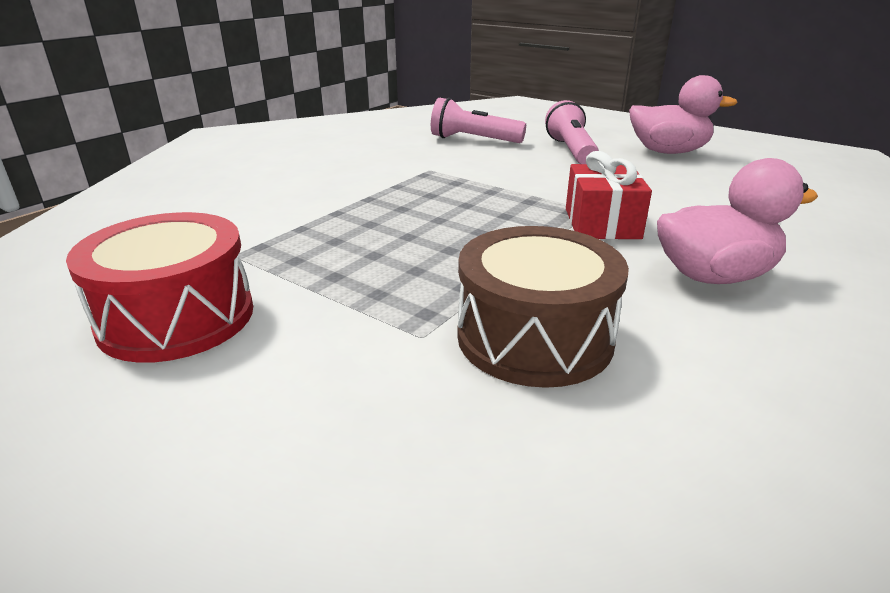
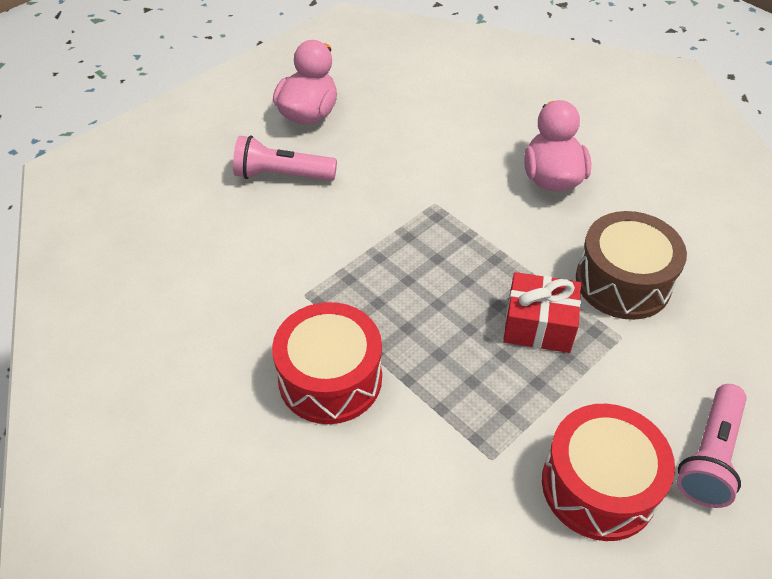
camera: 80 degrees left, 20 degrees up
(336, 185) = (330, 378): none -> red drum
(473, 140) = (214, 242): pink flashlight -> pink flashlight (710, 456)
(602, 223) = (463, 205): red gift -> red gift (538, 325)

